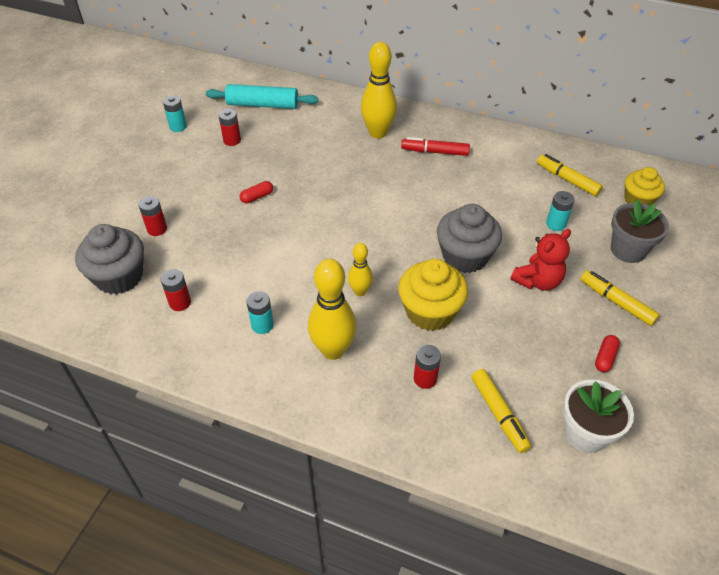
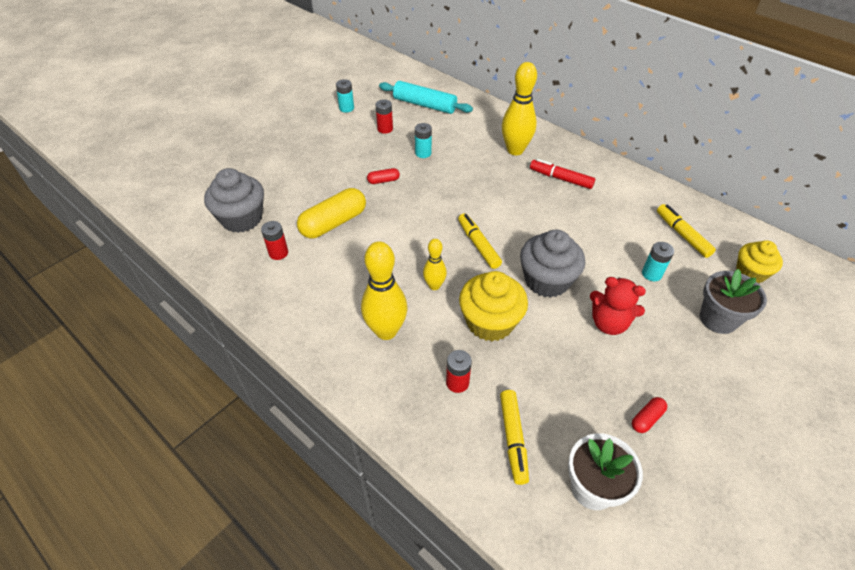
camera: 20 degrees right, 0 degrees up
(157, 229) = (290, 187): red battery -> none
(225, 255) = (334, 223): none -> yellow capsule
(262, 325) = (336, 291): turquoise battery -> turquoise battery (423, 153)
(537, 281) = (609, 323): red teddy bear -> red teddy bear turned 45 degrees clockwise
(616, 302) = (683, 367): yellow marker -> yellow marker (478, 245)

